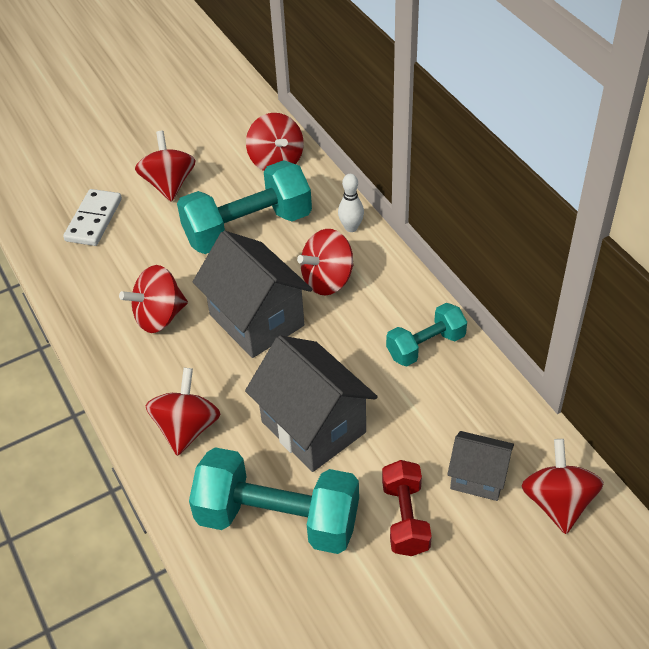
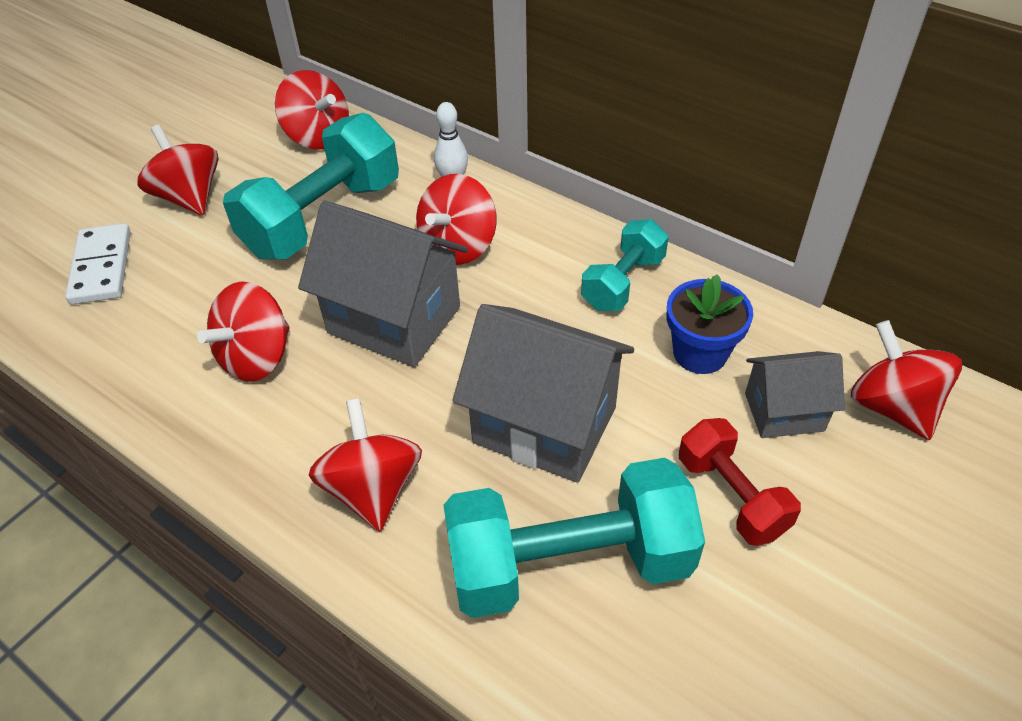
camera: 25 degrees left, 0 degrees up
(447, 416) = (700, 353): none -> blue flower pot

